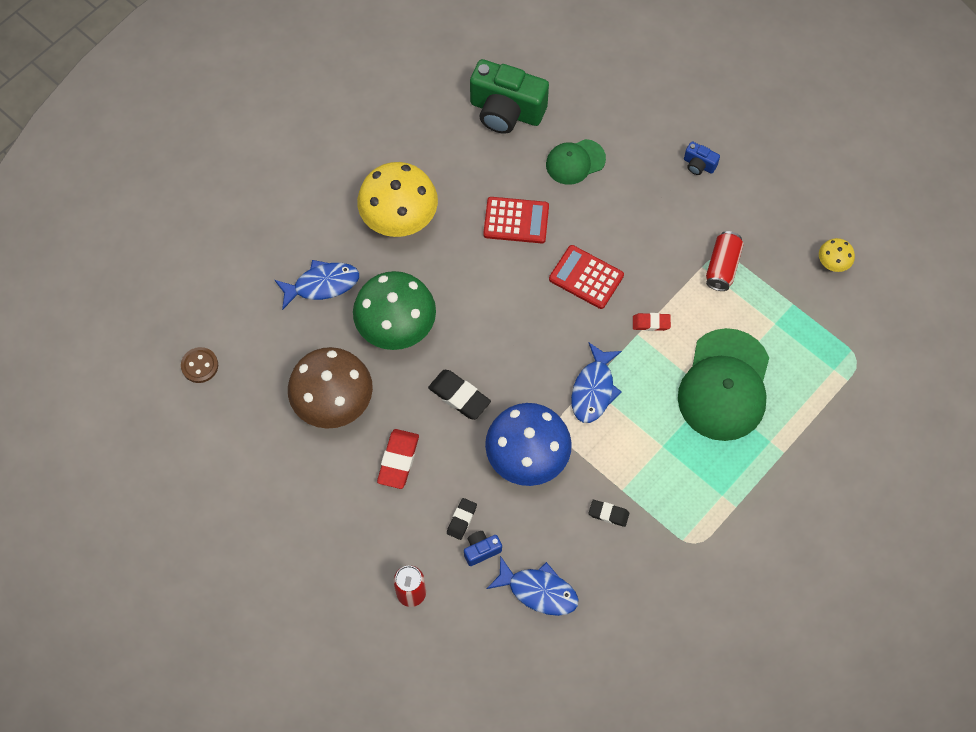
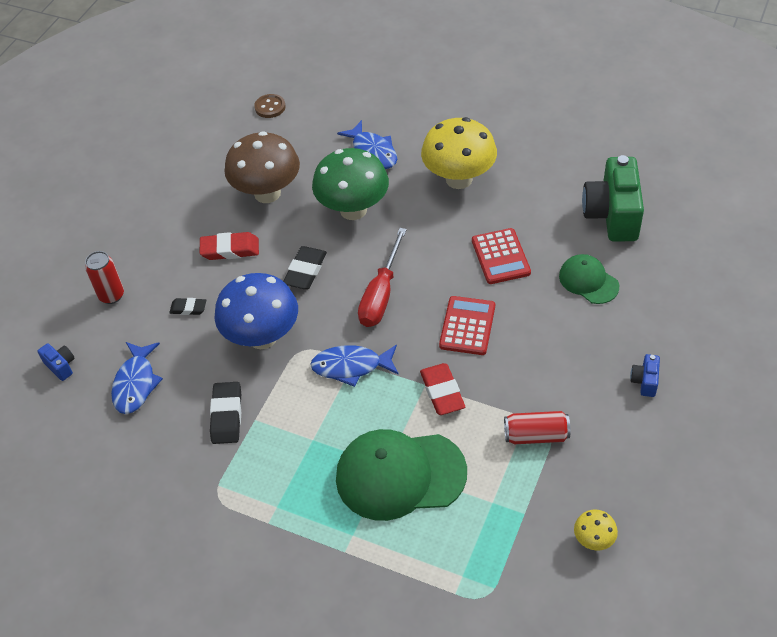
camera: 75 degrees right, 15 degrees down
(481, 550) = (163, 331): blue camera -> blue camera (61, 366)
(518, 337) = (381, 294): none -> red screwdriver
(608, 514) = (227, 415): black eraser -> black eraser, size x1.63
(651, 323) = (442, 392): red eraser -> red eraser, size x1.63

